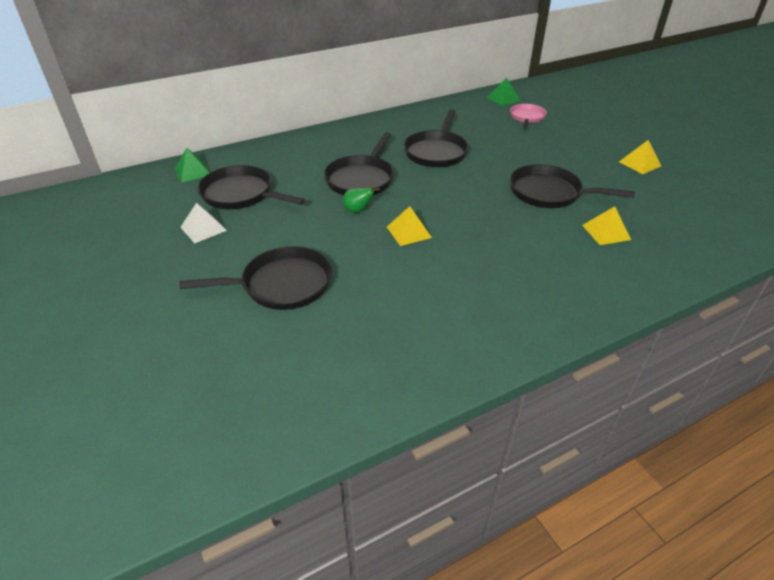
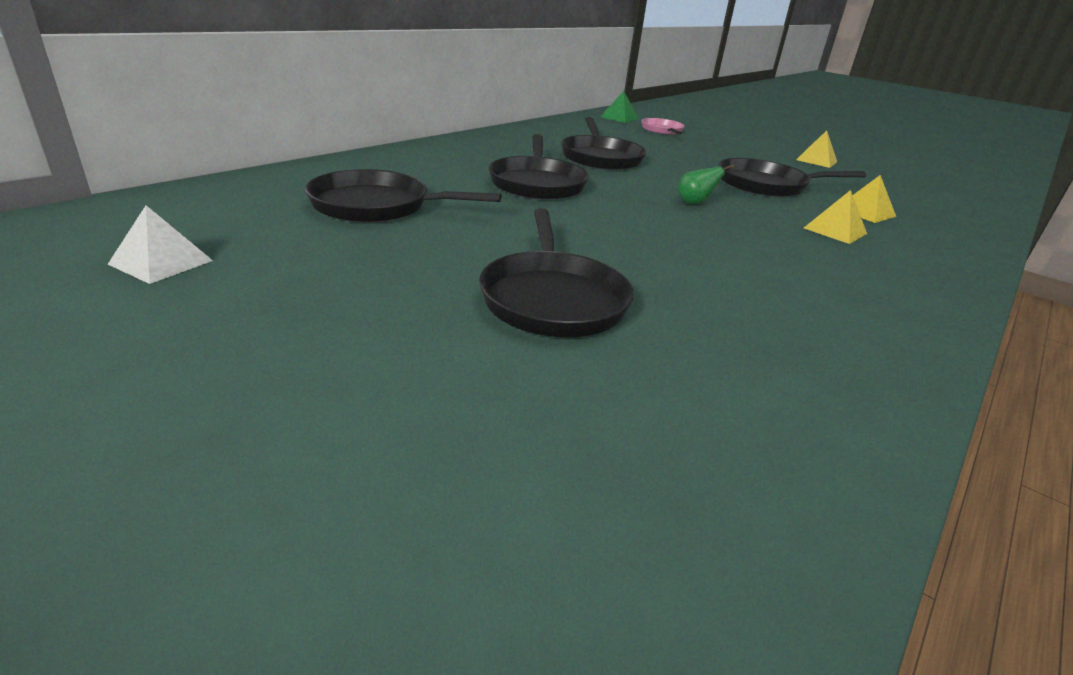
camera: 25 degrees left, 10 degrees down
(193, 172) = (271, 186): green pyramid -> none
(203, 229) = (351, 247): white pyramid -> white pyramid (161, 262)
(282, 284) = (553, 299): black pan -> black pan turned 120 degrees clockwise
(358, 211) = (569, 212): green pear -> green pear (694, 203)
(409, 232) = (659, 228): yellow pyramid -> yellow pyramid (835, 230)

